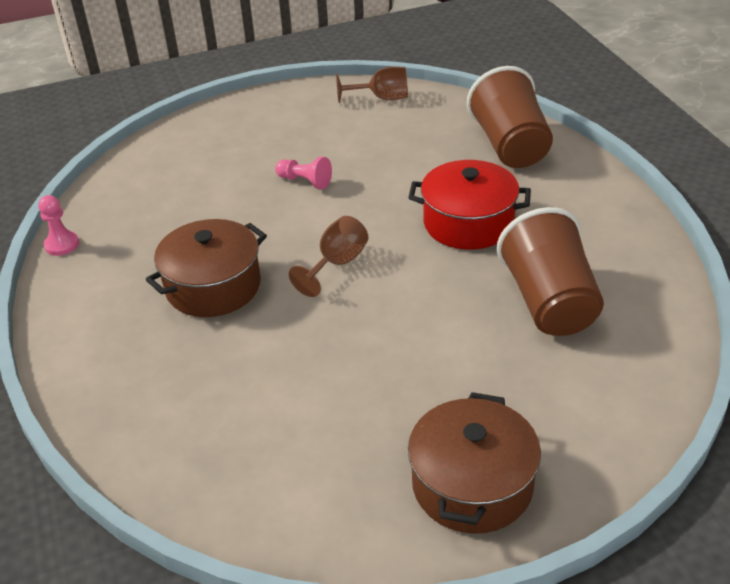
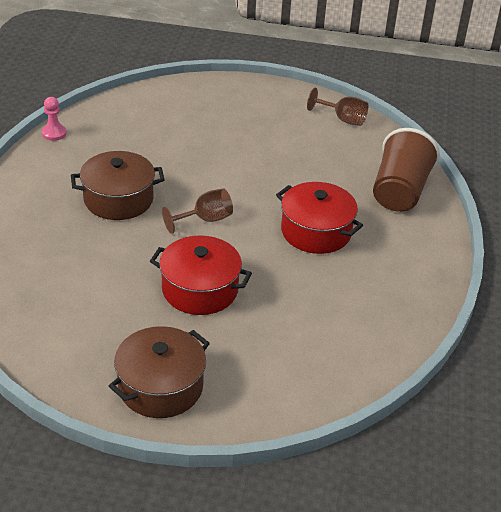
camera: 25 degrees right, 0 degrees up
(305, 181) = (235, 156): pink pawn -> none
(406, 345) = (200, 289): none -> red pot
(549, 302) = (317, 307): brown cup -> none

